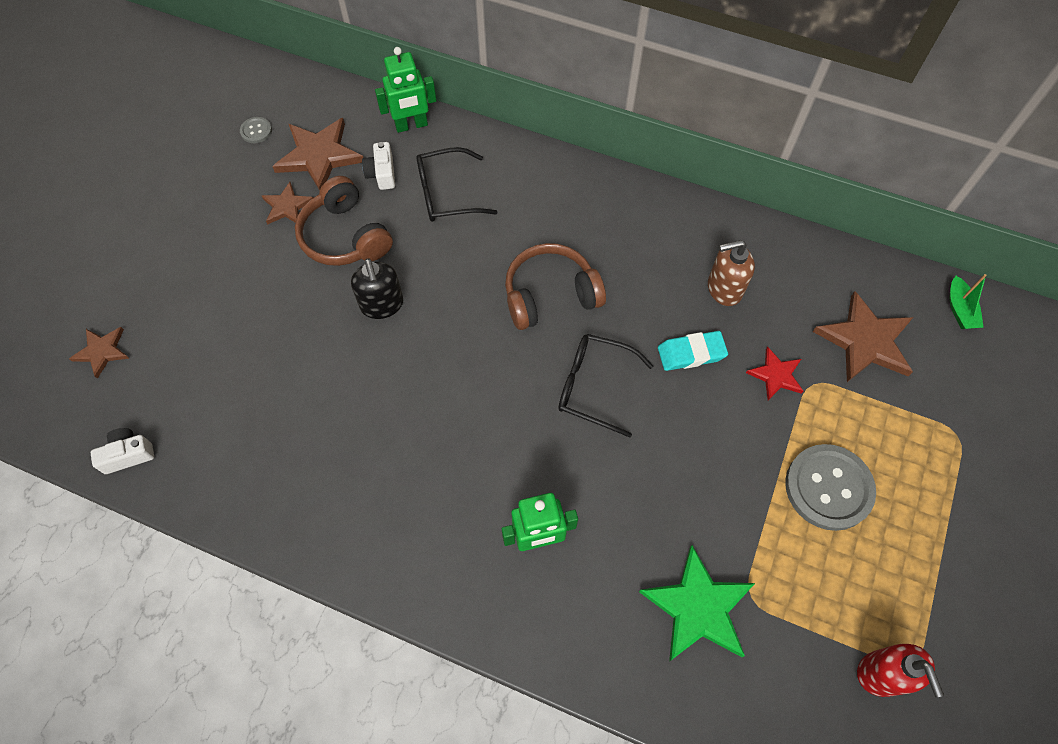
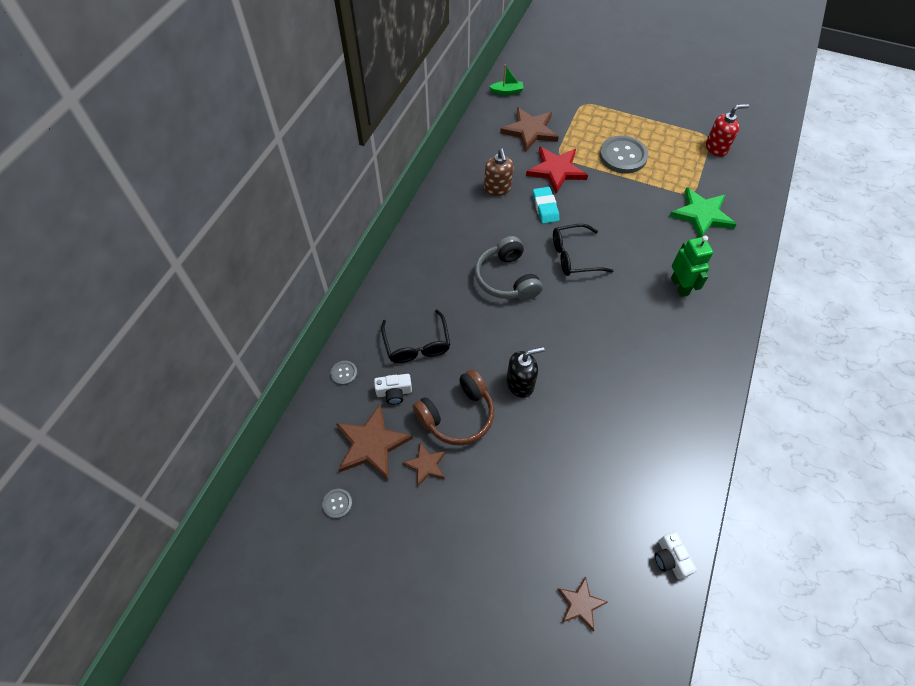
camera: 90 degrees left, 5 degrees down
(411, 125) = (344, 373): green robot -> grey button
(550, 295) = (506, 279): brown headphones -> grey headphones
(594, 386) = (574, 256): black glasses -> black glasses turned 60 degrees clockwise
(776, 375) = (556, 170): red star -> red star, size x1.77

